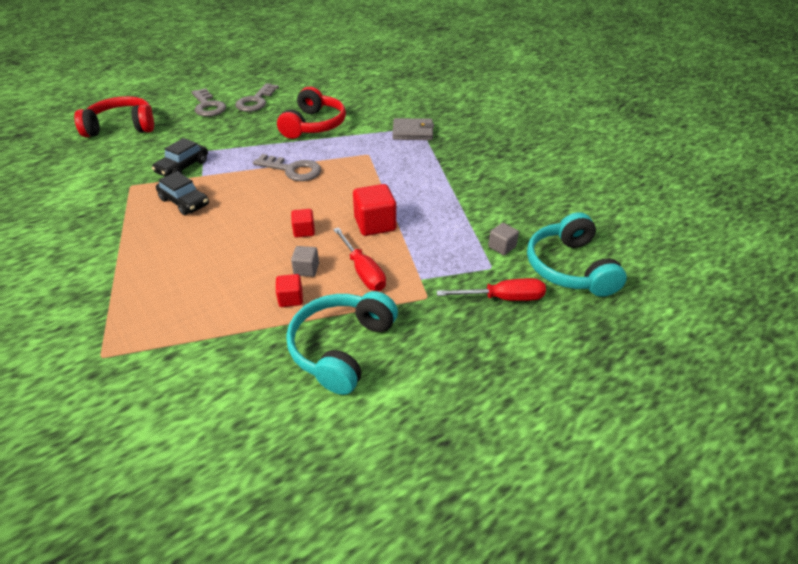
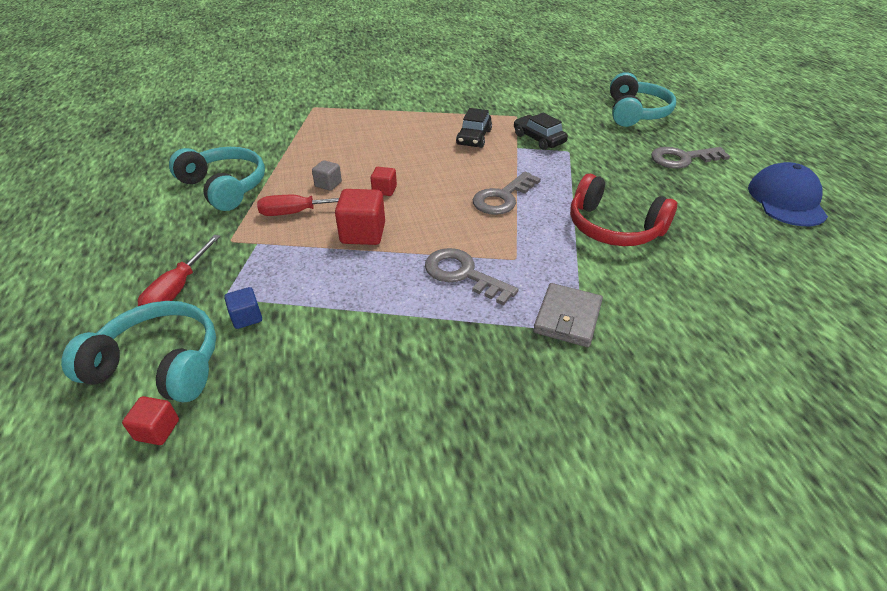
camera: 110 degrees right, 0 degrees up
(122, 127) = (635, 113): red headphones -> turquoise headphones
(184, 202) = (474, 137): black car -> black car turned 45 degrees counterclockwise
(256, 76) = (786, 200): none -> blue cap
(256, 101) = (695, 191): grey key -> grey key (462, 274)
(291, 299) = (299, 173): red cube -> red cube (157, 430)
(502, 247) = (247, 317): grey cube -> blue cube

